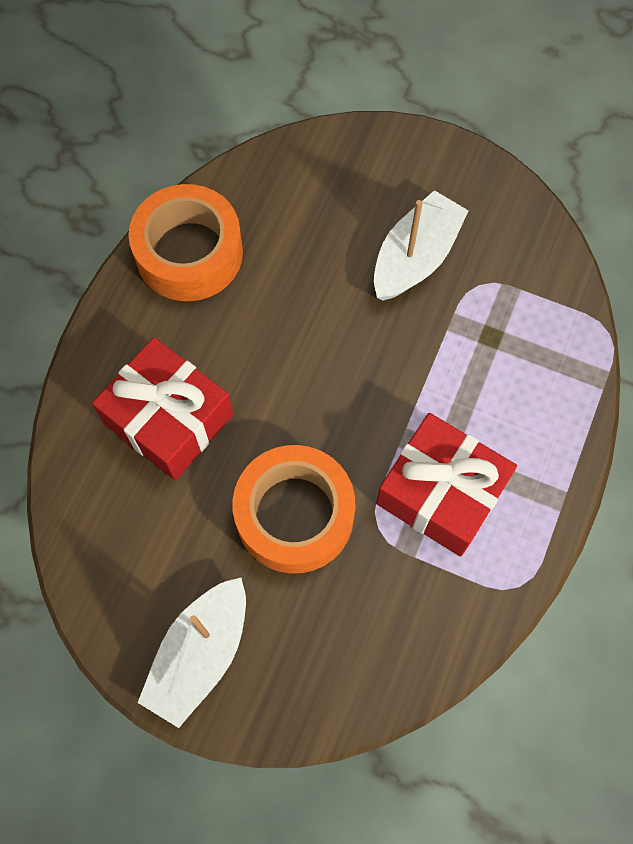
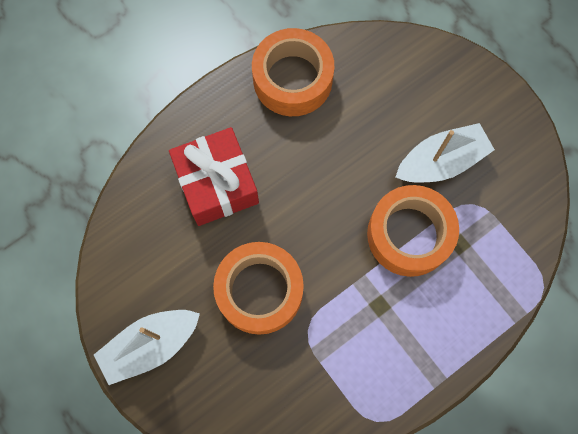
camera: 30 degrees right, 5 degrees up
(429, 356) = (409, 234): none -> orange tape
(441, 493) = (362, 331): red gift -> none

